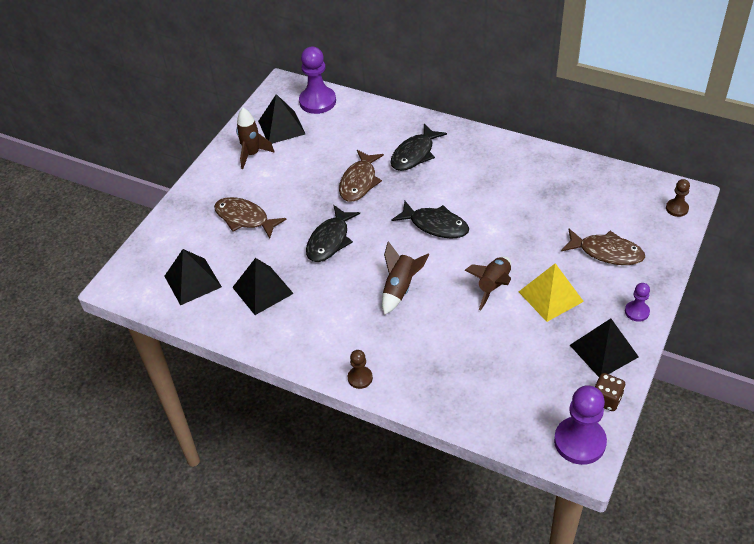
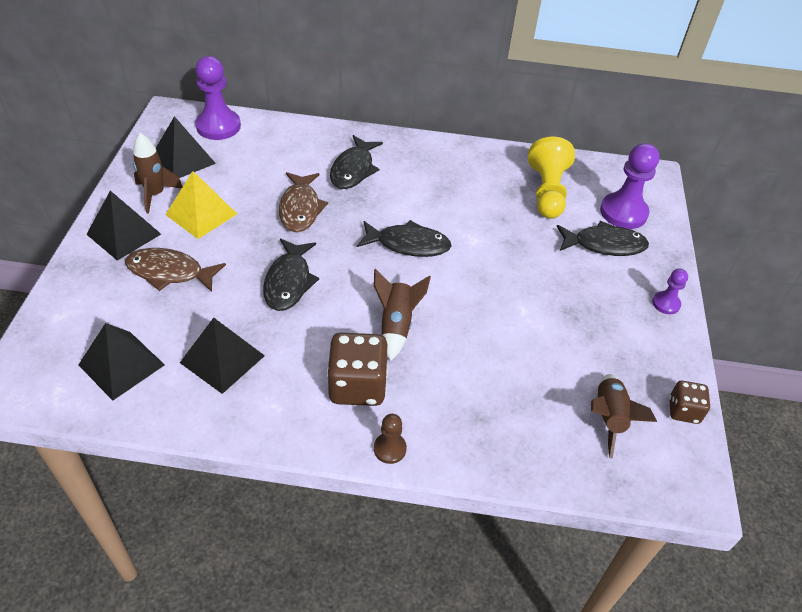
camera: 25 degrees left, 0 degrees up
(353, 328) = (357, 386): none -> brown dice
(493, 286) = (502, 303): brown rocket -> brown rocket (608, 418)
(551, 296) = (569, 303): yellow pyramid -> yellow pyramid (201, 214)
(576, 197) = (547, 192): none -> yellow pawn
(579, 442) = (680, 470): purple pawn -> purple pawn (623, 212)
(603, 350) = (653, 354): black pyramid -> black pyramid (124, 234)
(606, 252) = (604, 245): brown fish -> black fish
(677, 208) = (651, 189): brown pawn -> none

